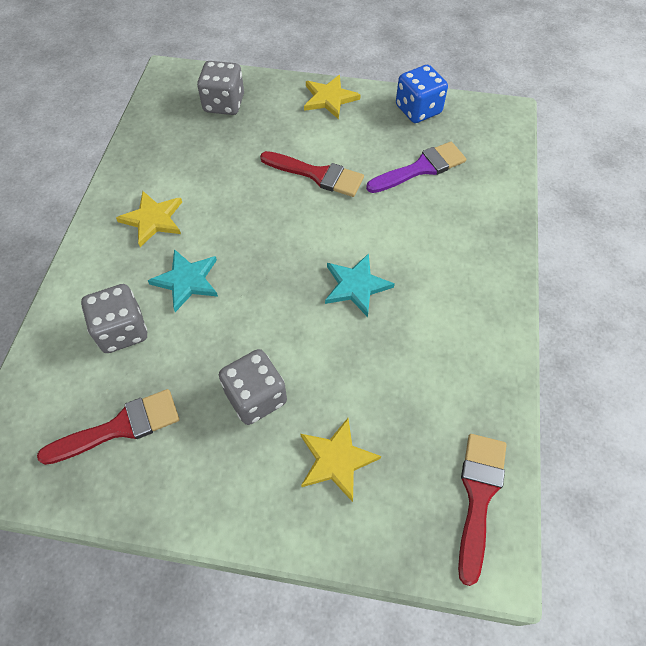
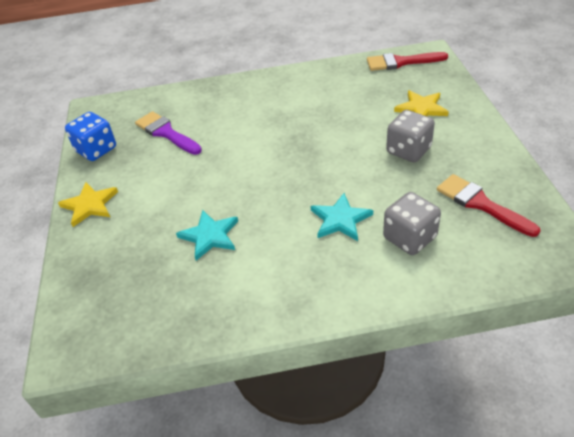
camera: 105 degrees left, 15 degrees down
(153, 219) = (288, 269): yellow star -> none
(224, 104) = (111, 280): grey dice -> none
(317, 175) = (192, 183): red brush -> none
(356, 286) = (294, 134): turquoise star -> turquoise star (210, 236)

